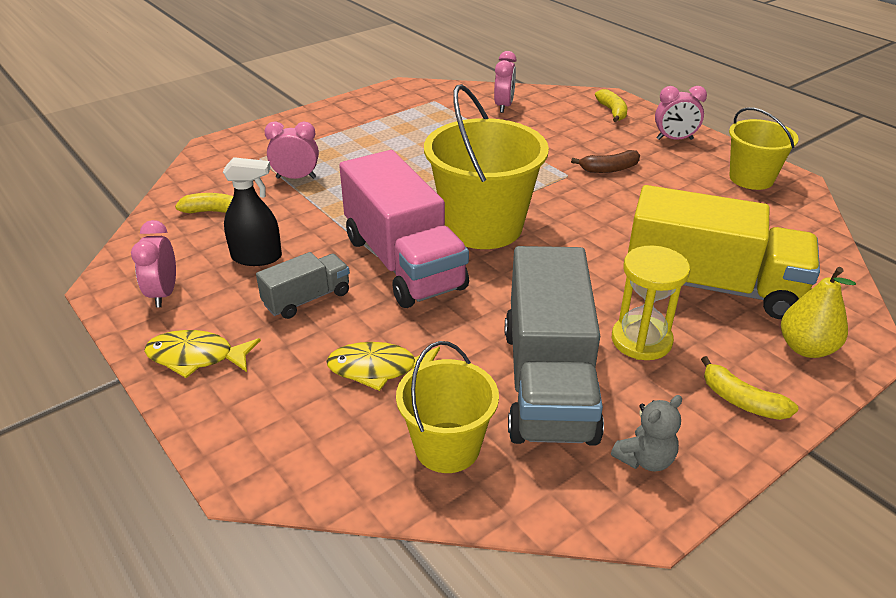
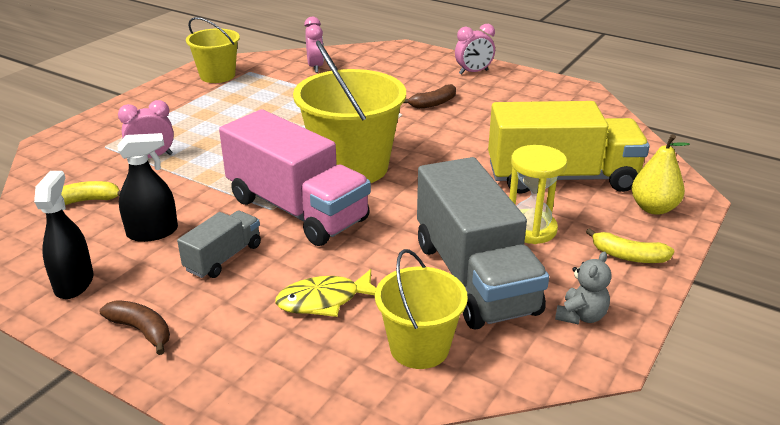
camera: 20 degrees left, 5 degrees down
(163, 294) = (74, 283): pink clock -> black spray bottle
(196, 357) = (142, 330): yellow fish -> brown banana
(612, 112) = (411, 58): yellow banana -> none
(751, 178) = (548, 92): yellow bucket -> yellow bucket (217, 76)

